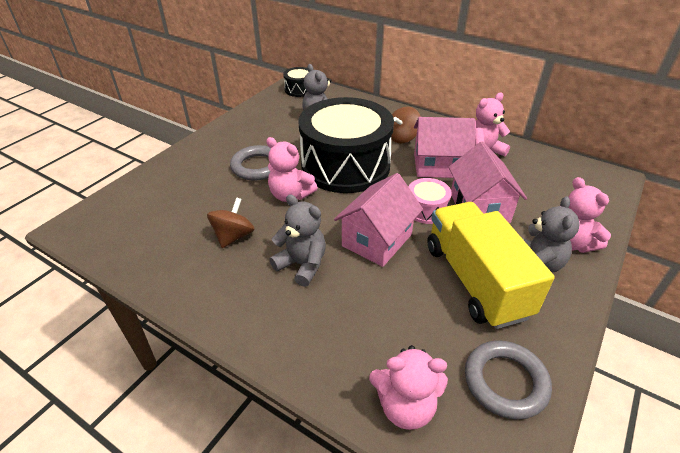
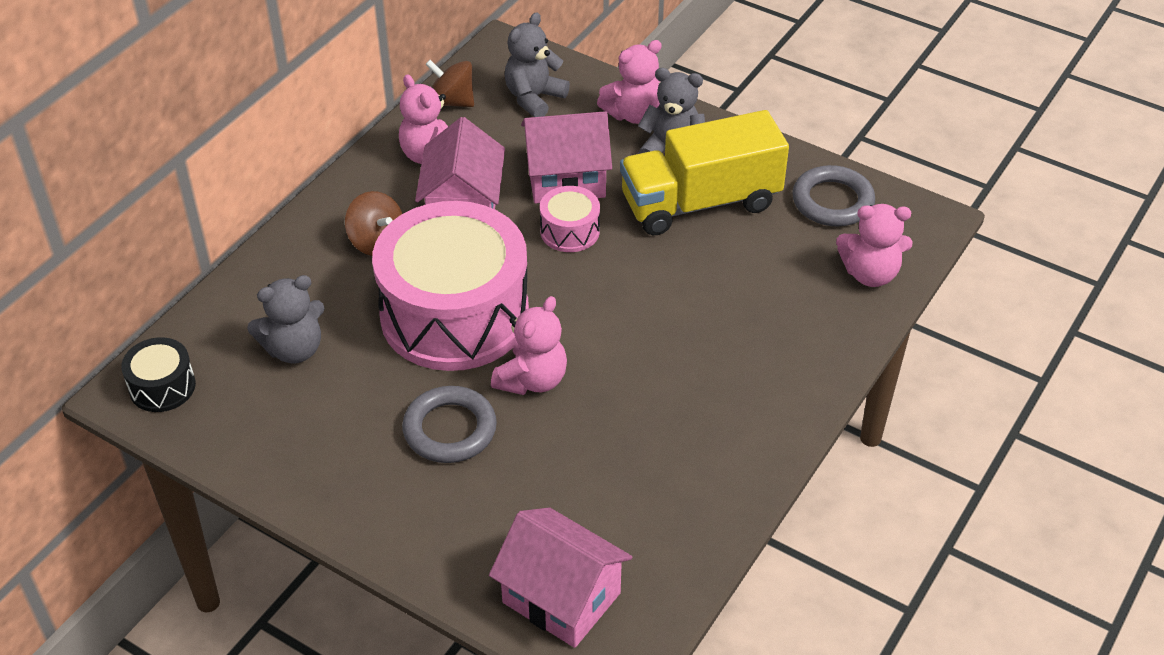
camera: 90 degrees left, 5 degrees up
(233, 236) = (630, 439): brown spinning top -> brown spinning top (451, 102)
(302, 265) = (684, 359): grey teddy bear -> grey teddy bear (534, 98)
(345, 165) = (454, 314): black drum -> pink drum
(377, 240) = (634, 284): pink house -> pink house (561, 598)
(405, 406) = (870, 274): pink teddy bear -> pink teddy bear turned 90 degrees clockwise

